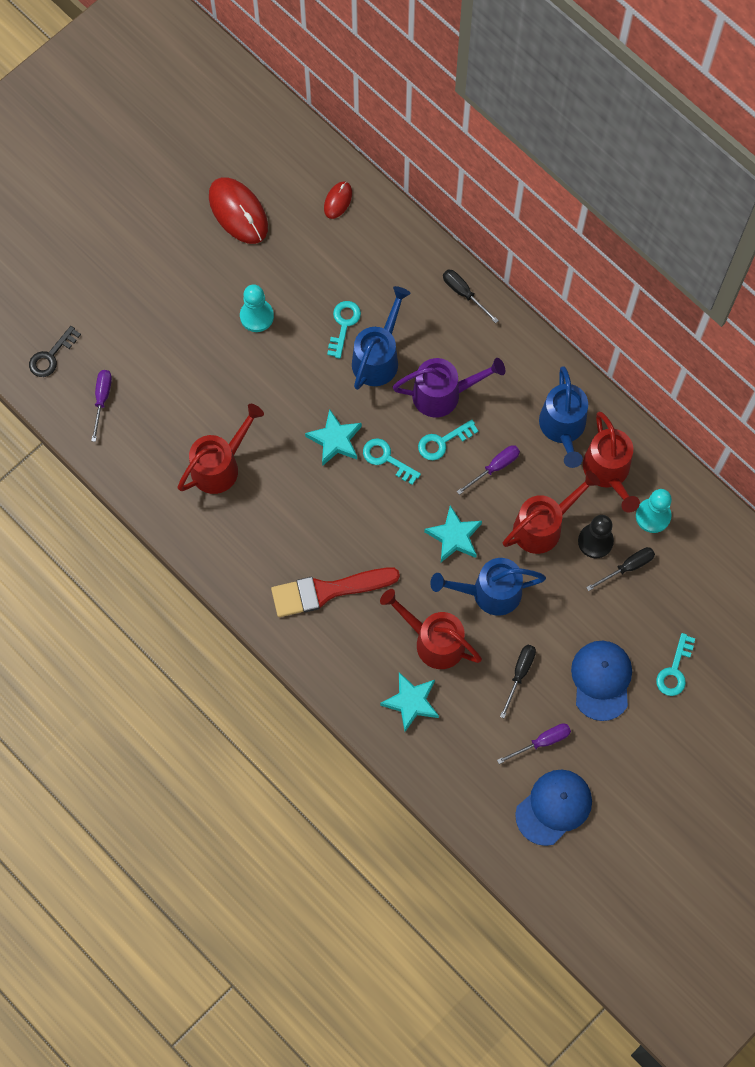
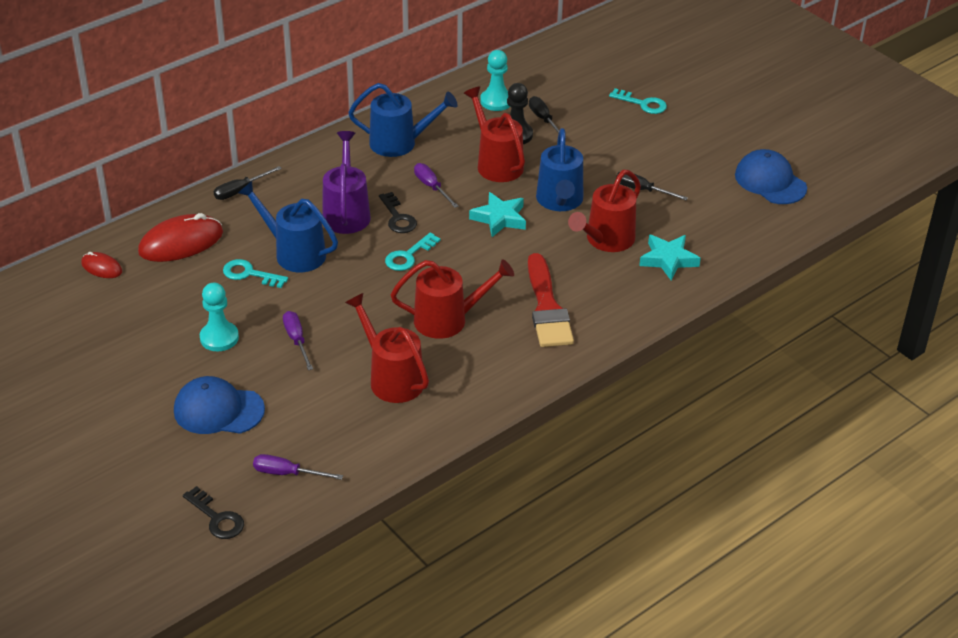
camera: 85 degrees left, 30 degrees down
(238, 212) = (85, 344): red mouse -> red mouse (181, 242)
(335, 440) = (380, 290): turquoise star -> none
(442, 442) = (398, 217): turquoise key -> black key
(542, 742) = (708, 183): purple screwdriver -> purple screwdriver (297, 340)
(601, 680) = (650, 144): blue cap -> blue cap (218, 410)
(608, 472) = (449, 121): red watering can -> red watering can (448, 320)

